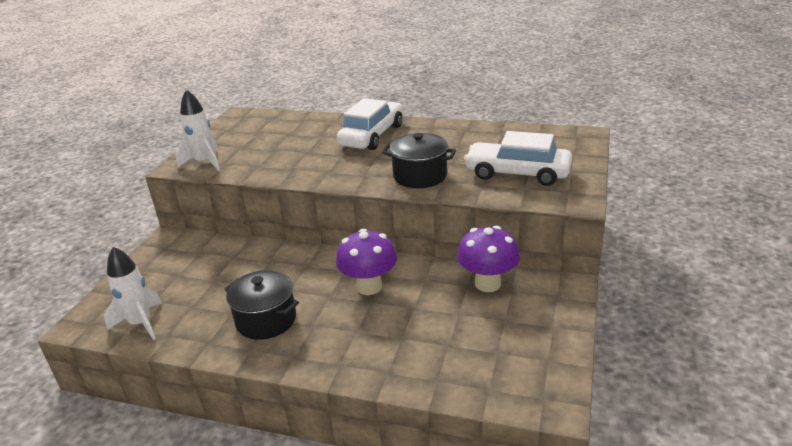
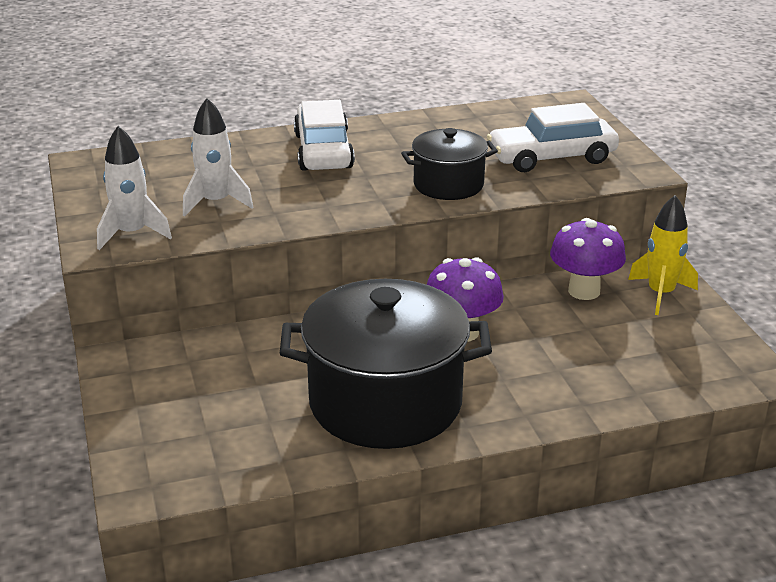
camera: 35 degrees left, 0 degrees up
(141, 323) = (226, 460): white rocket -> white rocket (216, 202)
(266, 320) = (385, 403): black pot -> black pot, size x1.87
(545, 305) = (660, 294): none -> yellow rocket

